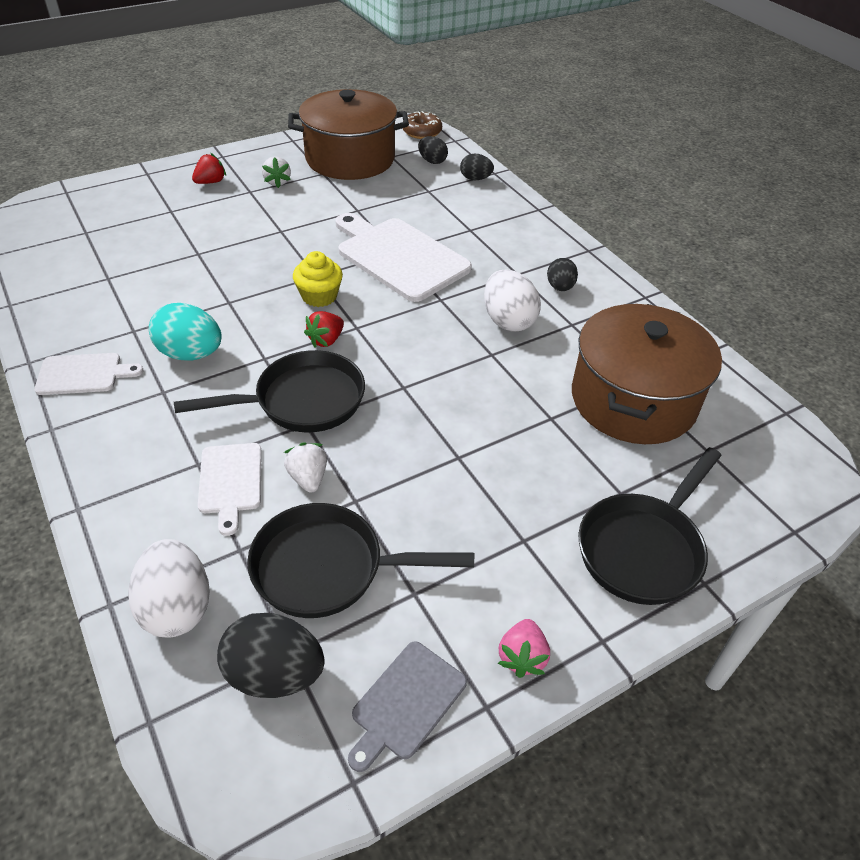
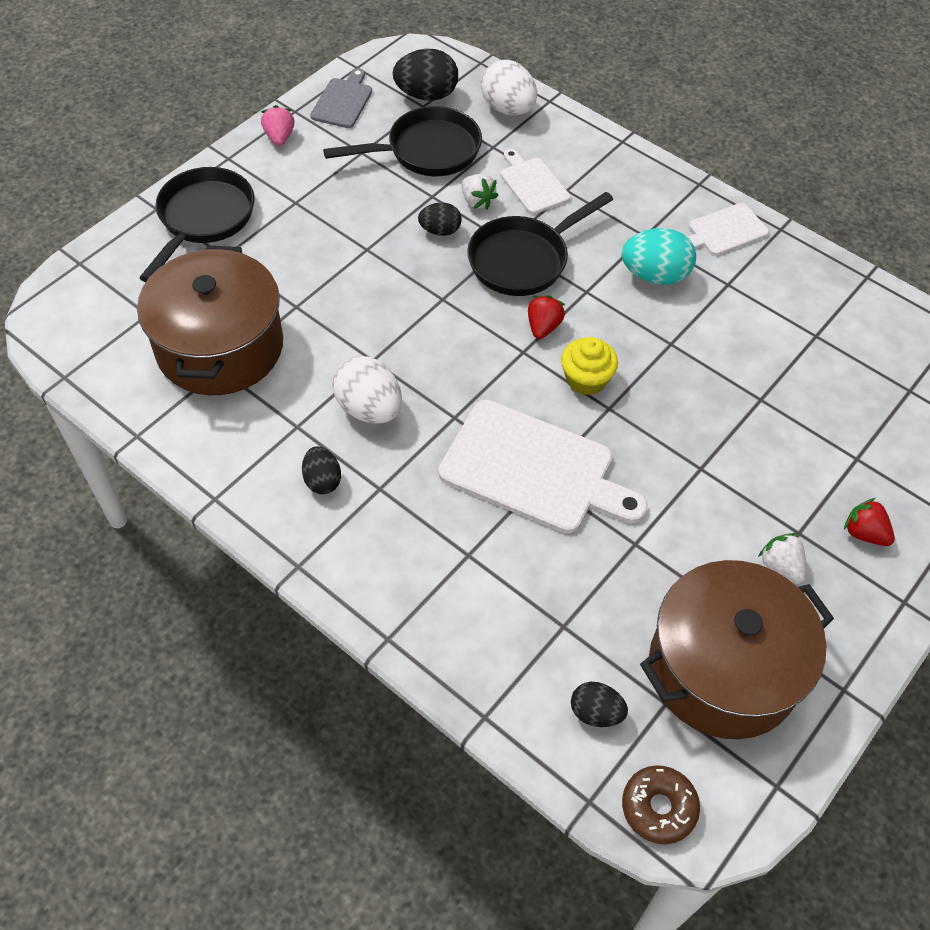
camera: 160 degrees right, 10 degrees up
(211, 182) = (864, 533): red strawberry -> red strawberry turned 105 degrees clockwise
(475, 179) = (508, 686): black egg -> black egg (440, 231)

